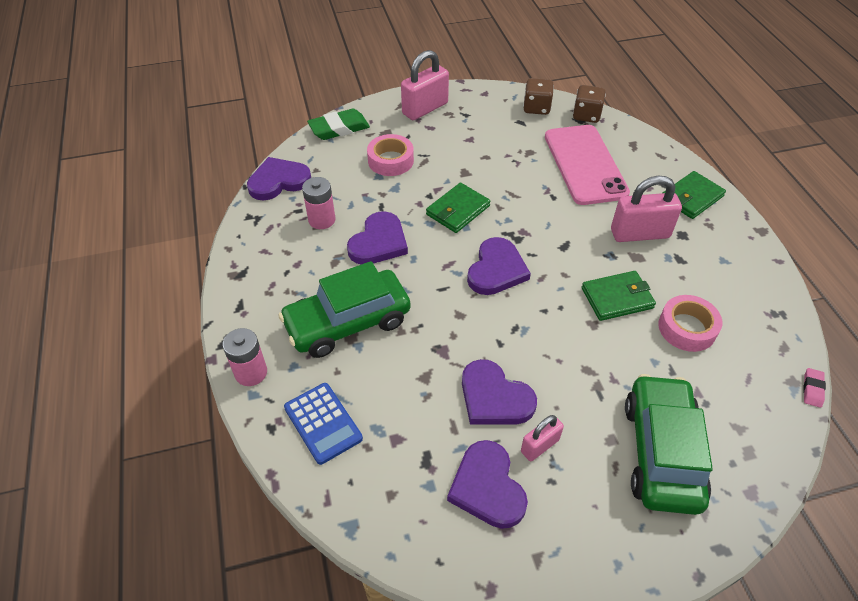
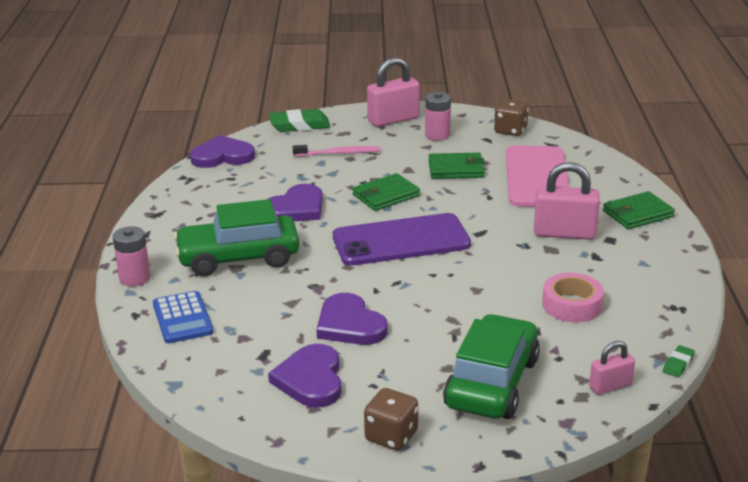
camera: 15 degrees right, 20 degrees down
(322, 220) = (250, 187): pink battery -> pink battery (437, 135)
(390, 160) = (338, 153): pink tape -> pink toothbrush
(496, 270) = (401, 241): purple heart -> purple phone
(540, 446) = (375, 361): pink padlock -> pink padlock (610, 386)
(586, 115) = (561, 141): brown dice -> brown dice (391, 436)
(617, 298) = (512, 275): green wallet -> green wallet (456, 169)
(812, 389) = (678, 364): pink eraser -> green eraser

